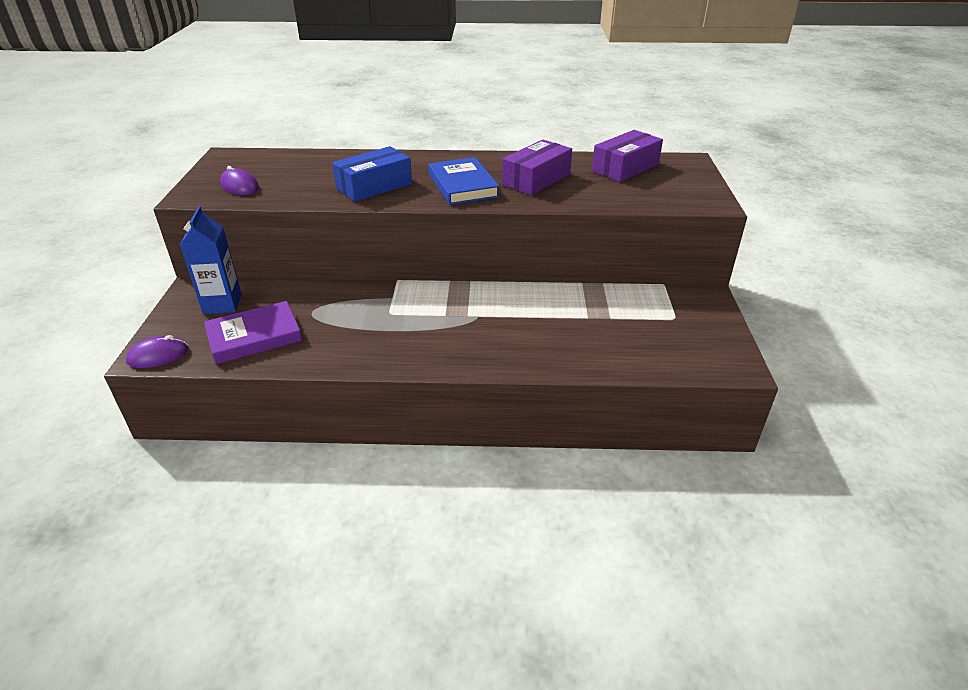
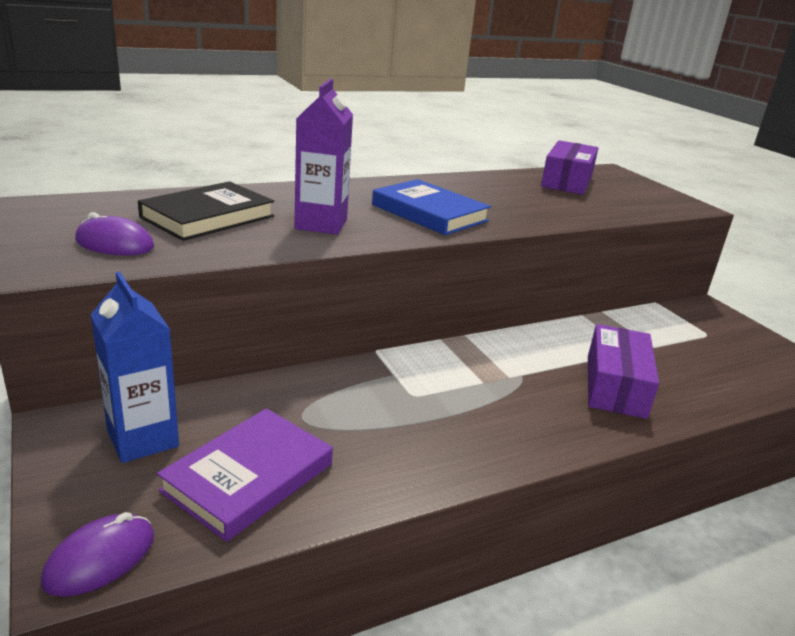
camera: 30 degrees left, 10 degrees down
(310, 173) = (208, 217): none -> black book
(374, 186) = (321, 224): blue box -> purple carton
(536, 179) = (499, 199): purple box -> purple box (615, 386)

